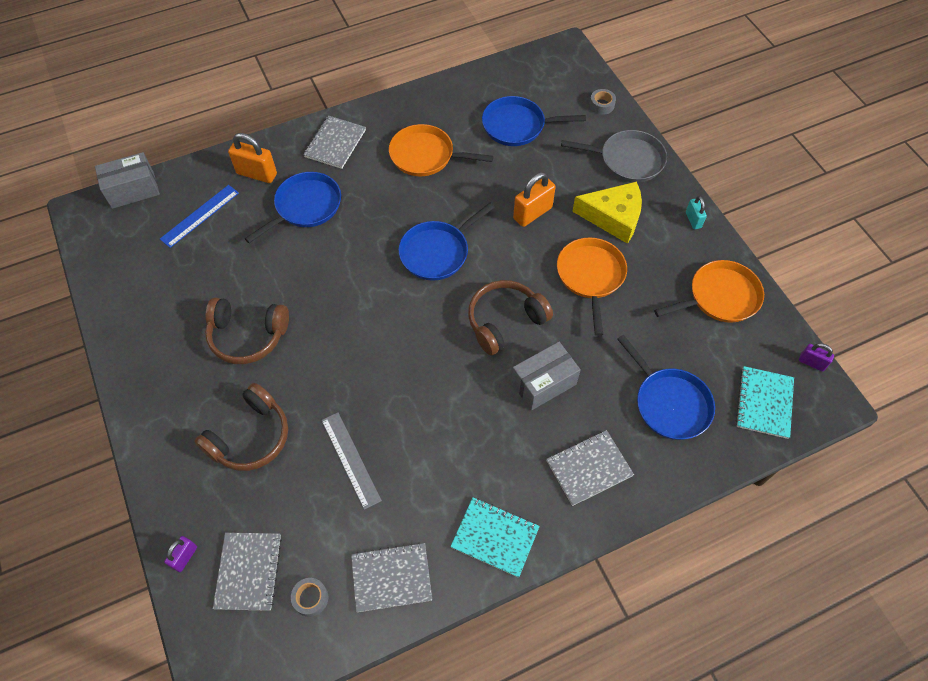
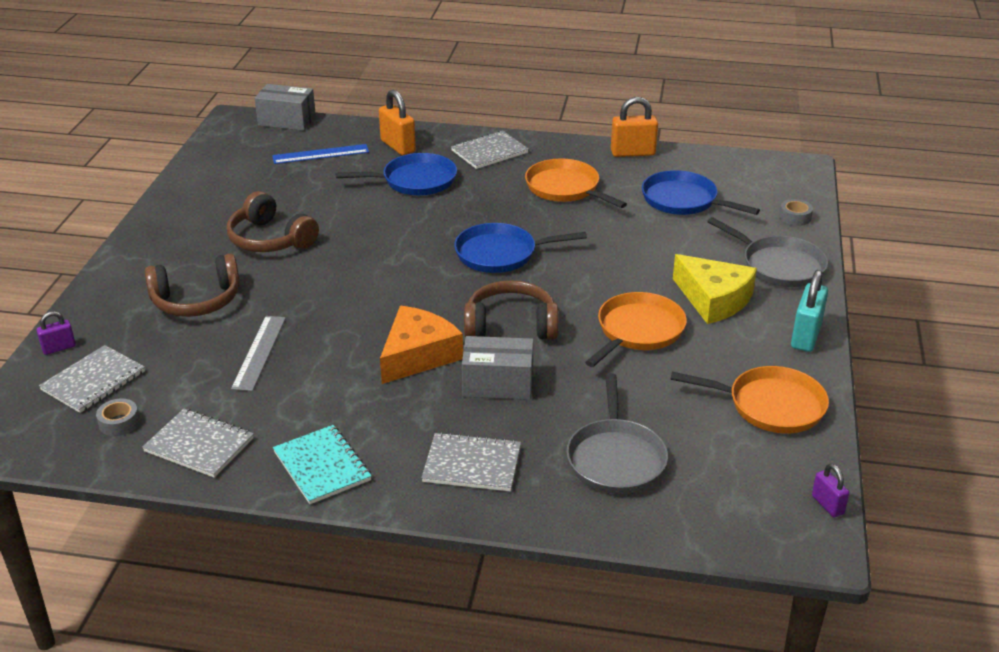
camera: 35 degrees right, 25 degrees down
(467, 390) = (418, 355): none -> orange cheese
(532, 213) = (628, 264): orange padlock -> orange padlock (632, 153)
(669, 403) = (616, 459): blue pan -> grey pan
(693, 220) = (806, 336): turquoise padlock -> turquoise padlock, size x1.74
(764, 403) = (728, 509): turquoise notebook -> none

